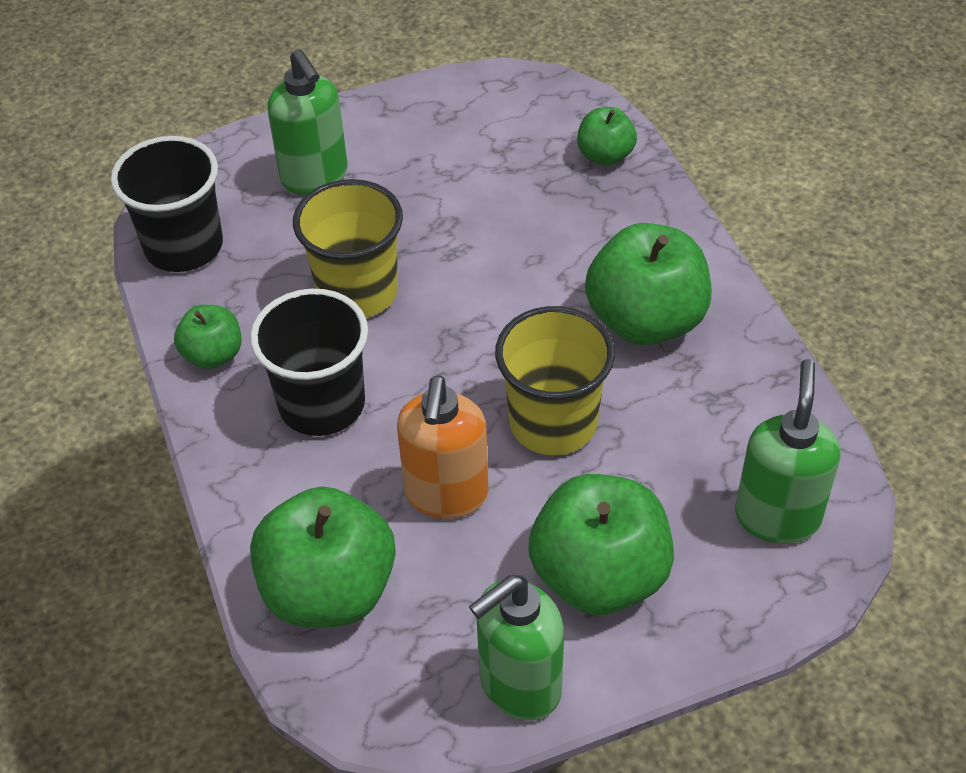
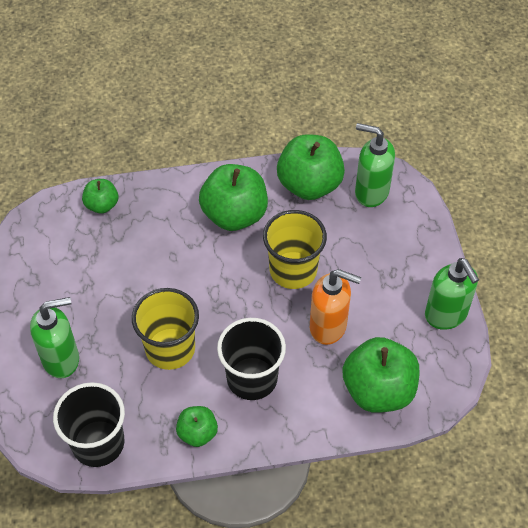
camera: 80 degrees left, 5 degrees up
(599, 576) = (391, 270): green apple -> green apple (309, 185)

